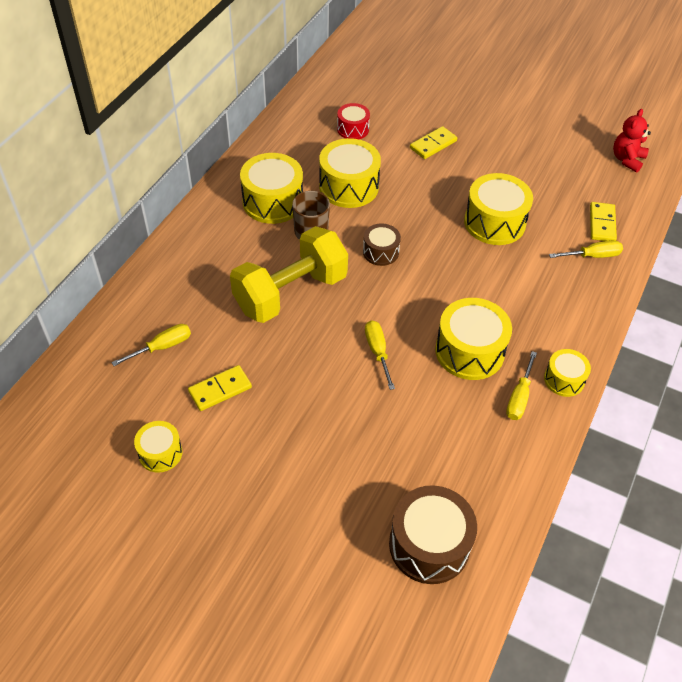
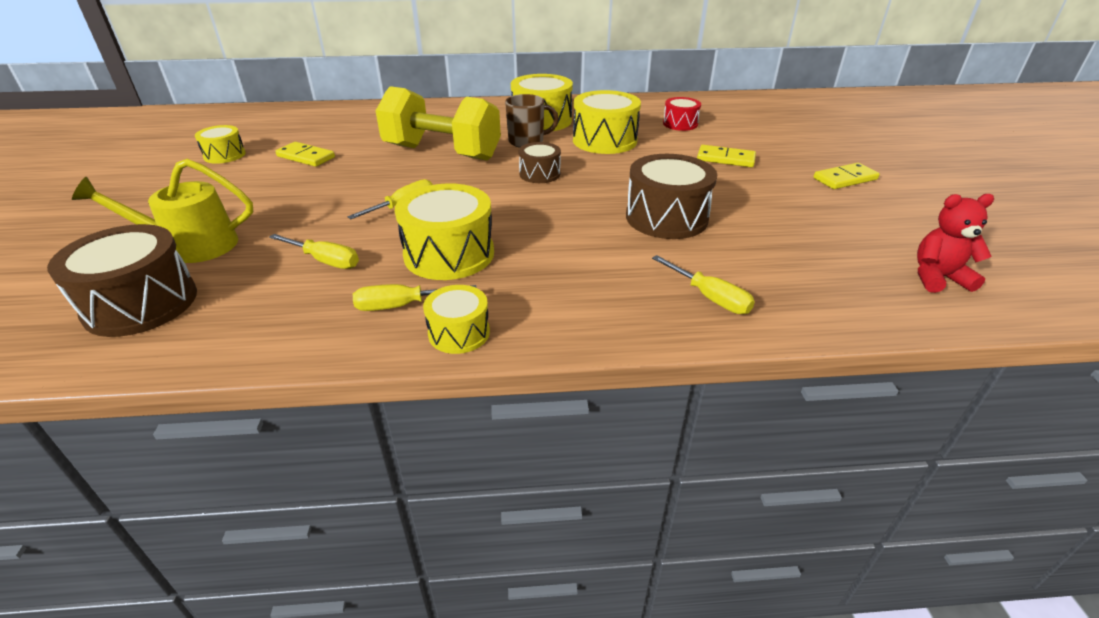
camera: 60 degrees right, 15 degrees down
(162, 347) = (338, 128): yellow screwdriver -> yellow screwdriver (325, 261)
(354, 503) = (191, 246): none -> yellow watering can
(494, 222) = (666, 217): yellow drum -> brown drum
(602, 224) = (780, 289): yellow domino -> yellow domino (845, 179)

